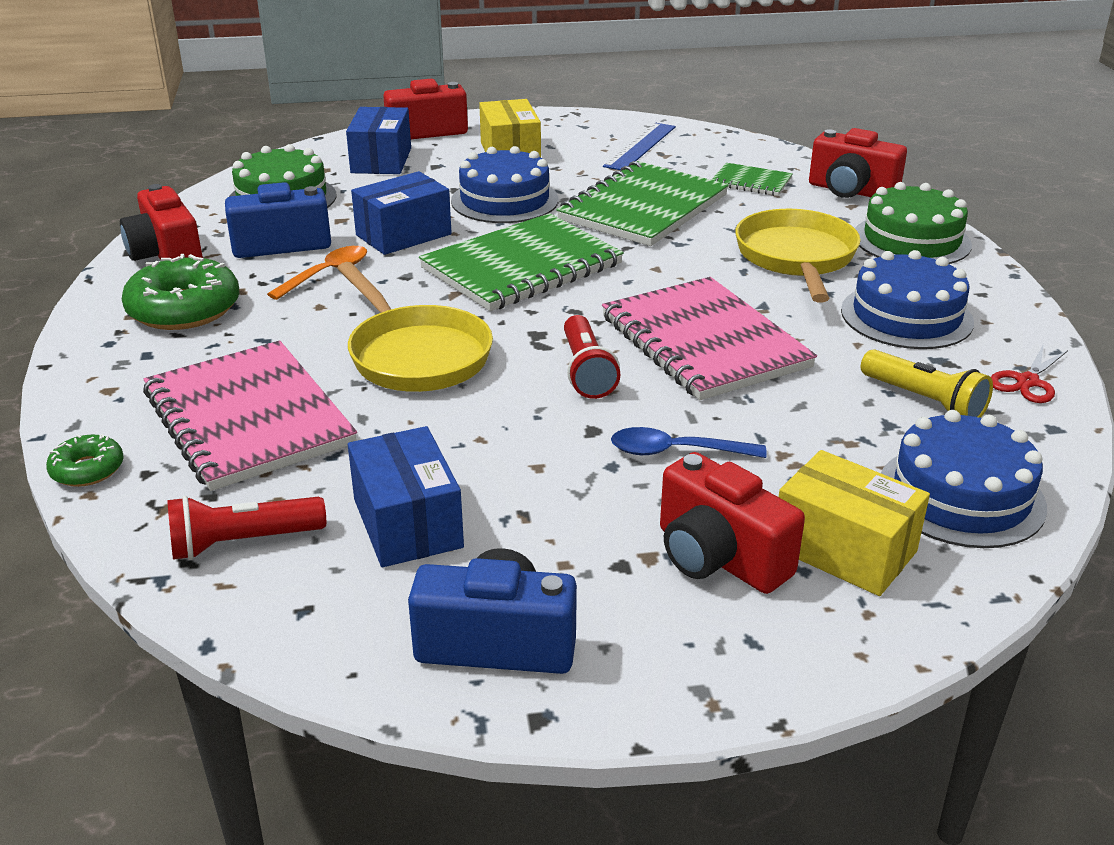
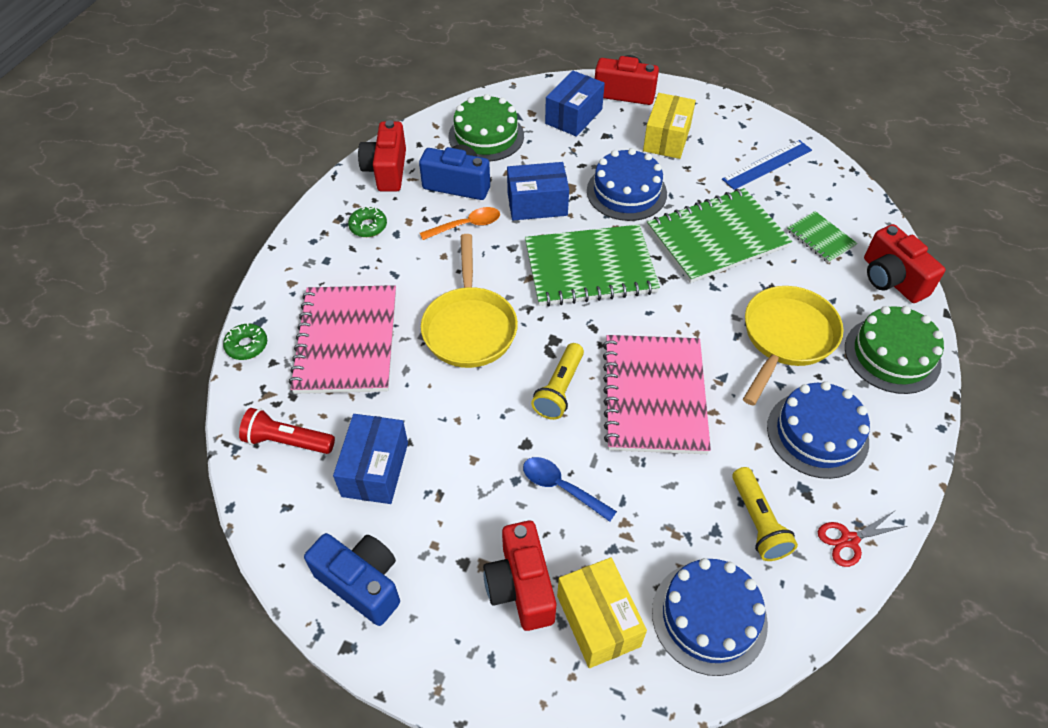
camera: 30 degrees right, 20 degrees up
(184, 309) = (368, 226): green donut -> green donut, size x0.52
(586, 371) = (559, 389): red flashlight -> yellow flashlight

